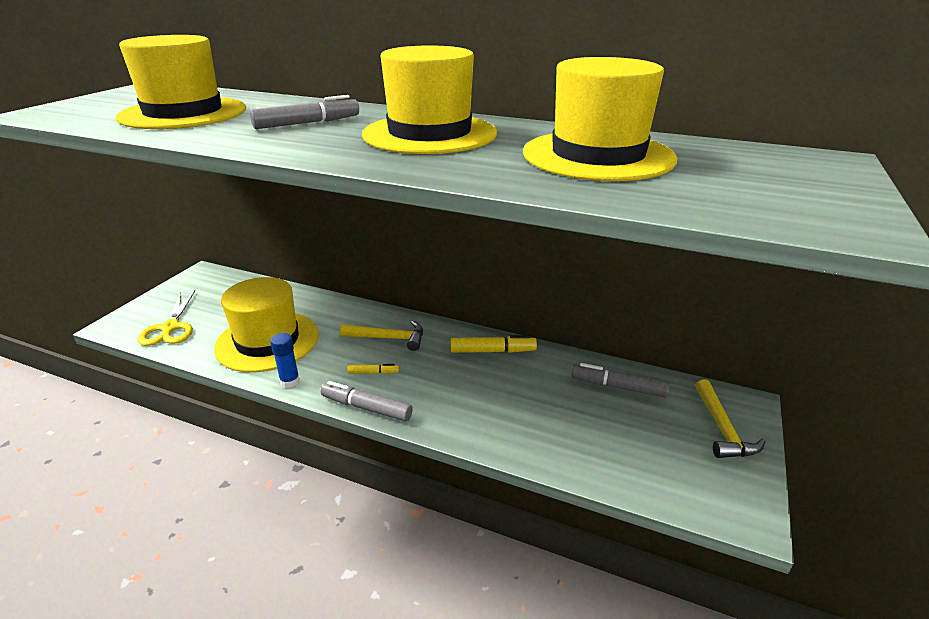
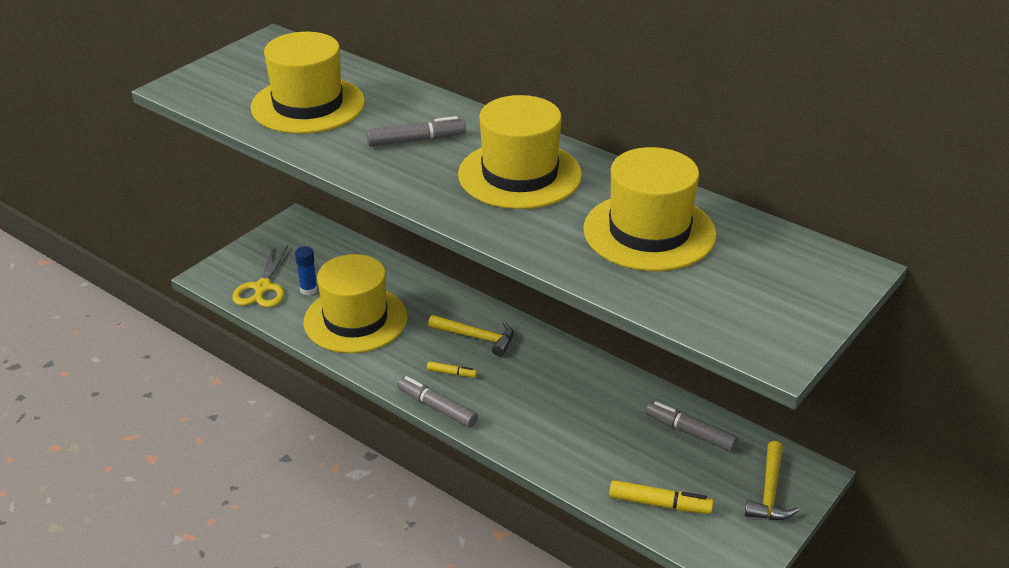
camera: 15 degrees right, 5 degrees up
(290, 381) = (371, 368): blue glue stick -> blue glue stick (308, 290)
(492, 351) = (578, 371): yellow marker -> yellow marker (659, 504)

